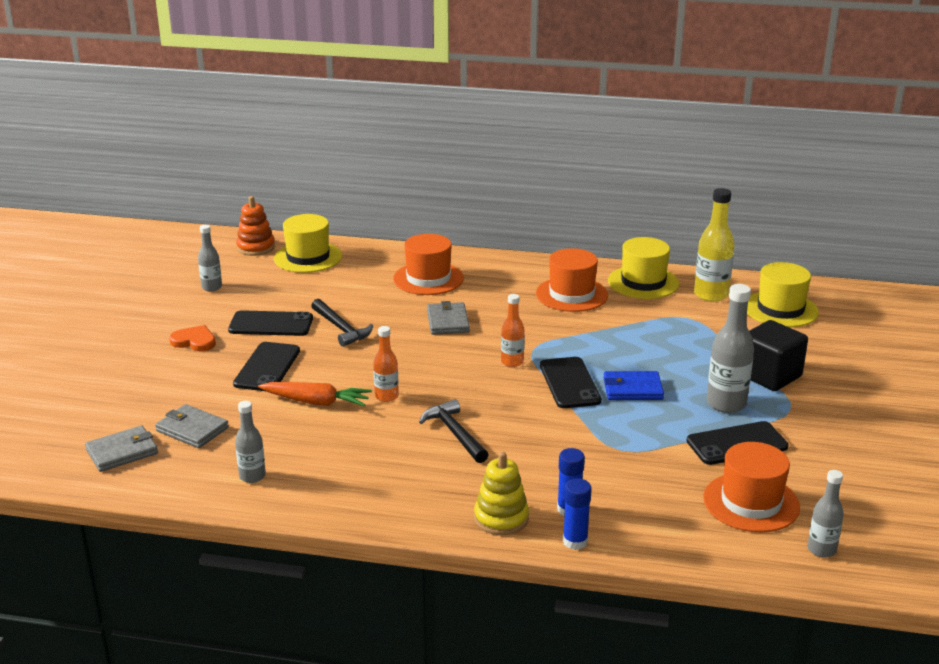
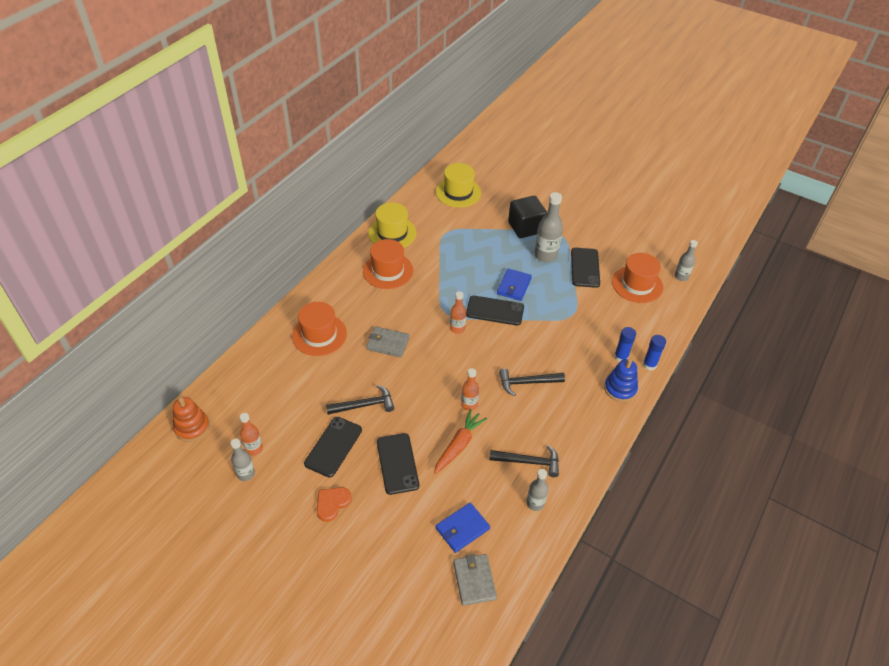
camera: 70 degrees left, 20 degrees up
(192, 429) = (462, 528): grey wallet -> blue wallet
(245, 283) = (254, 448): none -> orange bottle
(267, 367) = (397, 463): black phone -> black phone turned 45 degrees clockwise
(308, 257) = (235, 396): yellow hat -> none
(317, 459) = (528, 462): none -> black hammer
(501, 518) = (620, 389): yellow stacking toy -> blue stacking toy
(711, 295) = (425, 212): yellow bottle -> none

